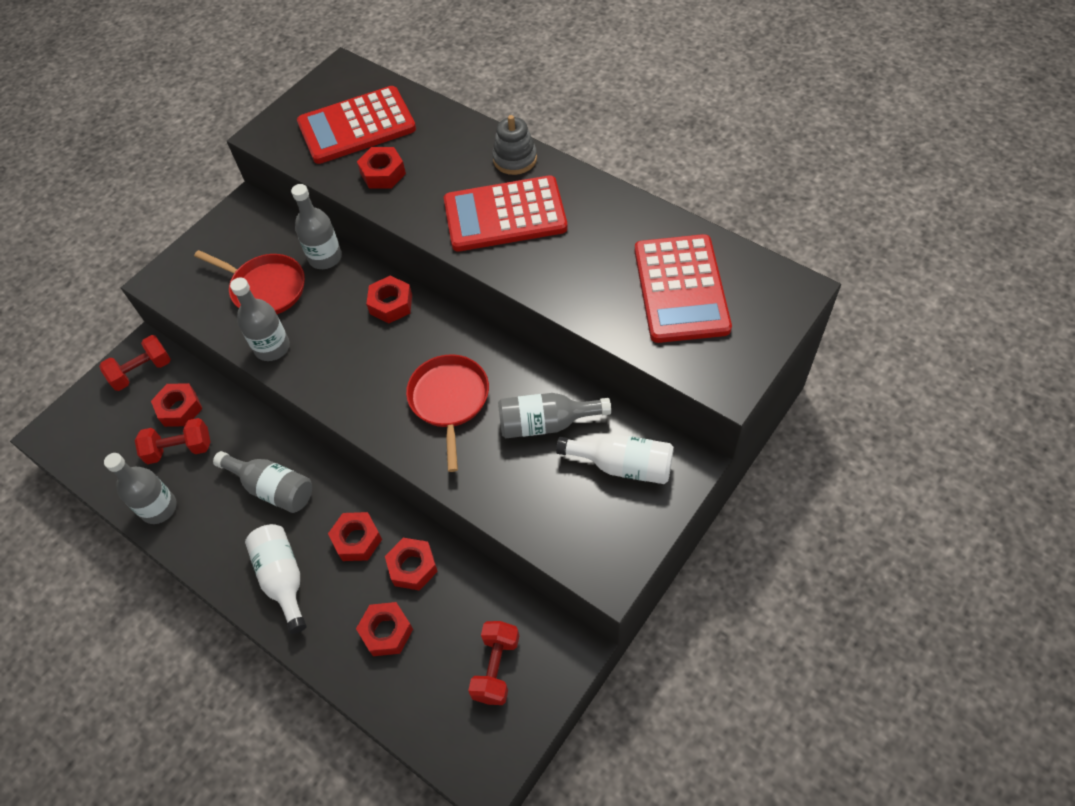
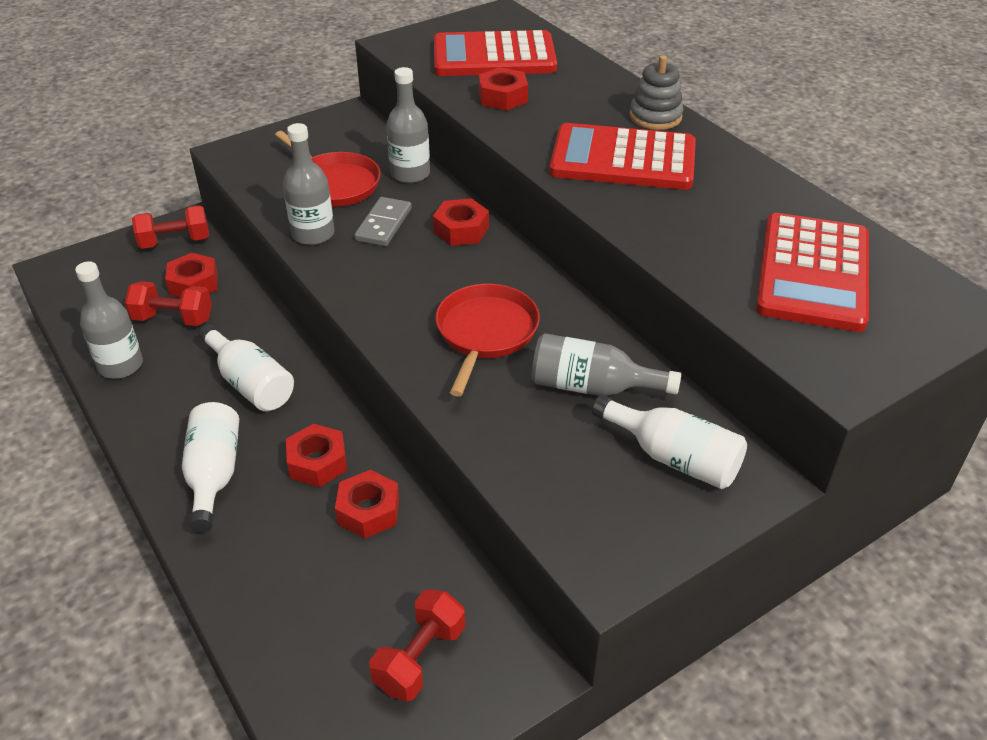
camera: 15 degrees right, 15 degrees down
(272, 488) = (250, 383): grey bottle -> white bottle
(326, 319) = (384, 224): none -> grey domino
(386, 632) = (303, 570): red nut -> none

